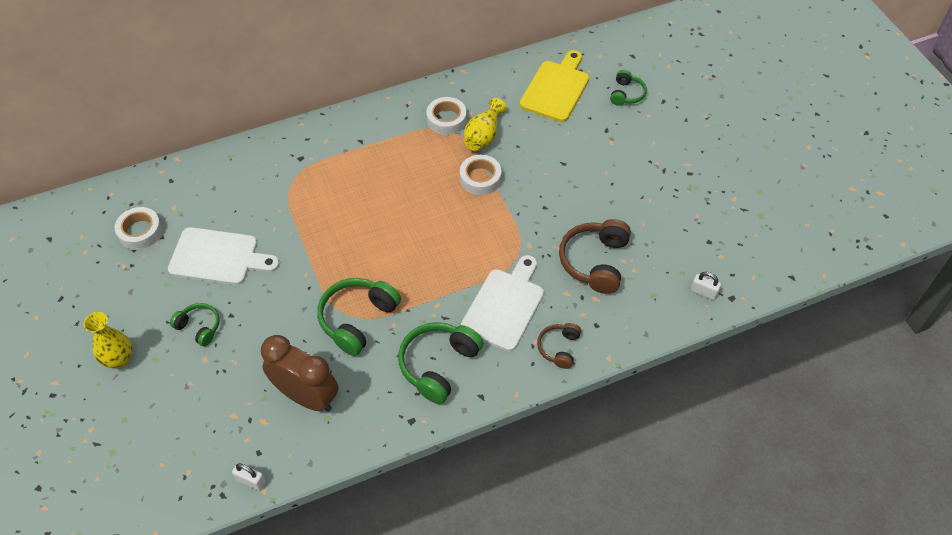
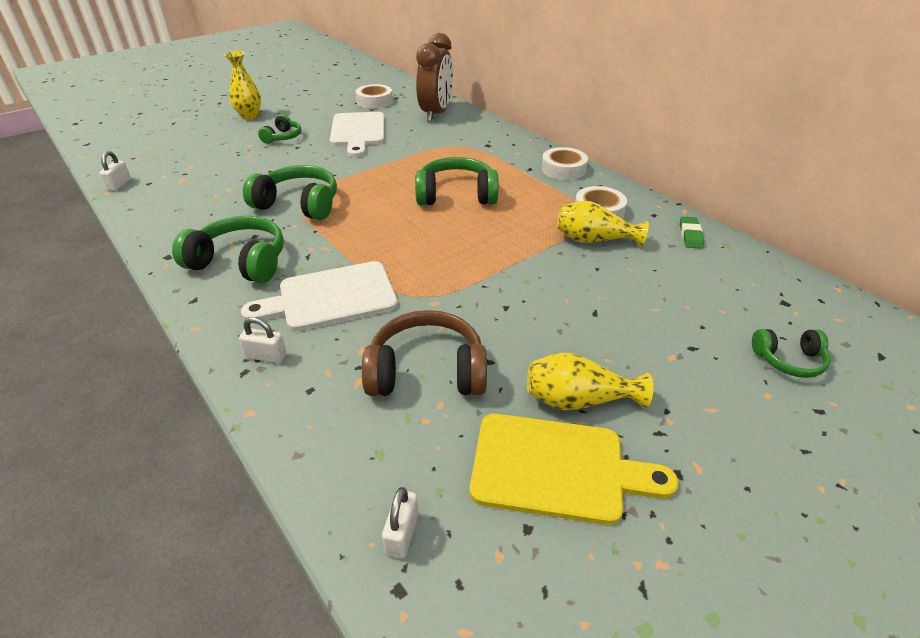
camera: 75 degrees right, 15 degrees down
(306, 397) = (206, 194): brown clock -> brown clock (436, 114)
(386, 202) = (456, 195): none -> green headphones
(480, 178) = (524, 248): white tape -> white tape (563, 169)
(496, 82) = (690, 235): none -> green eraser
(505, 306) = (331, 297): white cutting board -> white cutting board turned 150 degrees clockwise
(556, 88) = (727, 286): yellow cutting board -> yellow cutting board (556, 468)
(559, 348) = (266, 356): brown headphones -> white padlock
(634, 196) = (578, 400): none -> yellow vase

